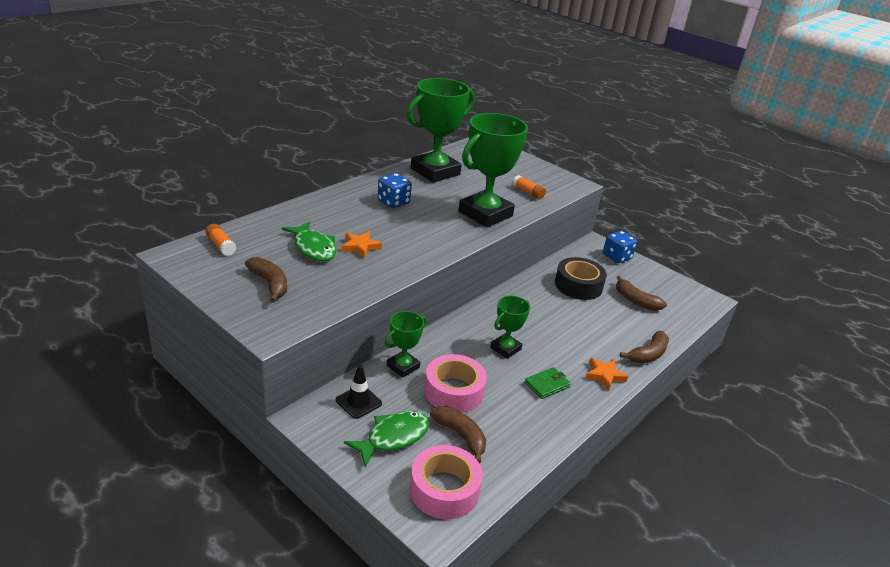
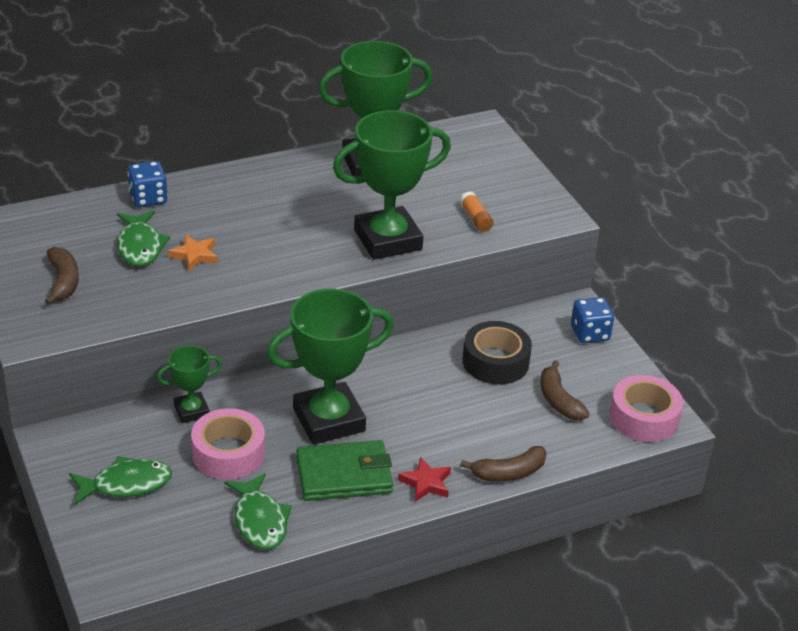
camera: 25 degrees right, 5 degrees up
(221, 245) = (41, 223): orange glue stick -> none
(358, 402) = (116, 437): black traffic cone -> none
(393, 202) = (281, 201): blue dice -> blue dice (148, 198)
(444, 490) = (141, 550): pink tape -> pink tape (644, 417)
(461, 436) = (199, 502): brown banana -> none
(505, 348) = (329, 420): green trophy -> green trophy, size x1.97
(516, 436) = (259, 520): none -> green fish
(547, 385) = (344, 475): green wallet -> green wallet, size x1.85
(604, 375) = (426, 483): orange star -> red star

